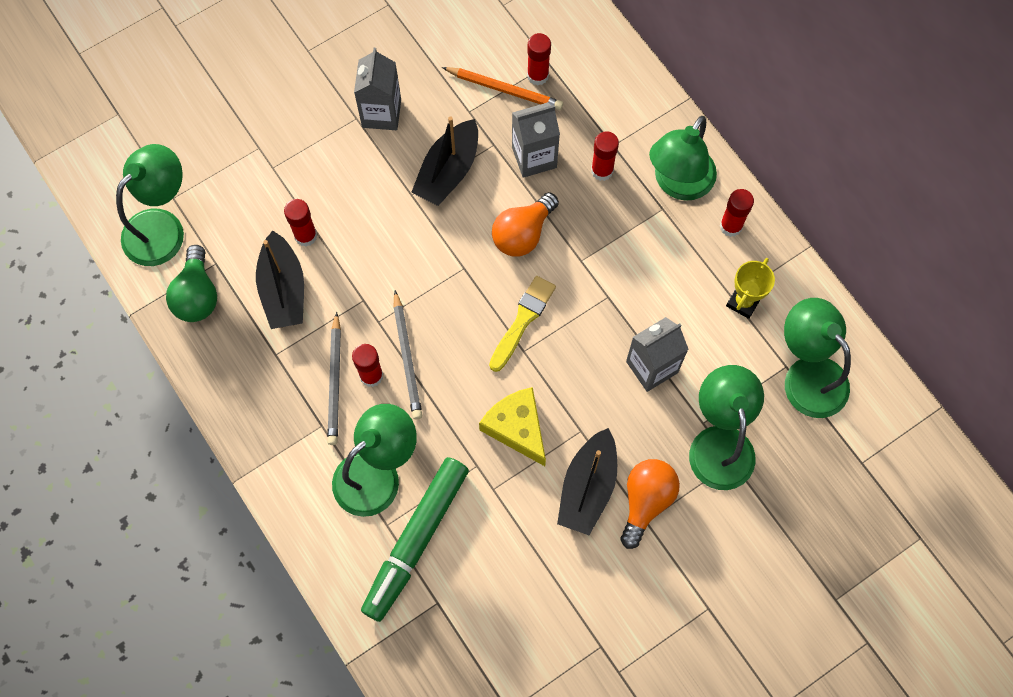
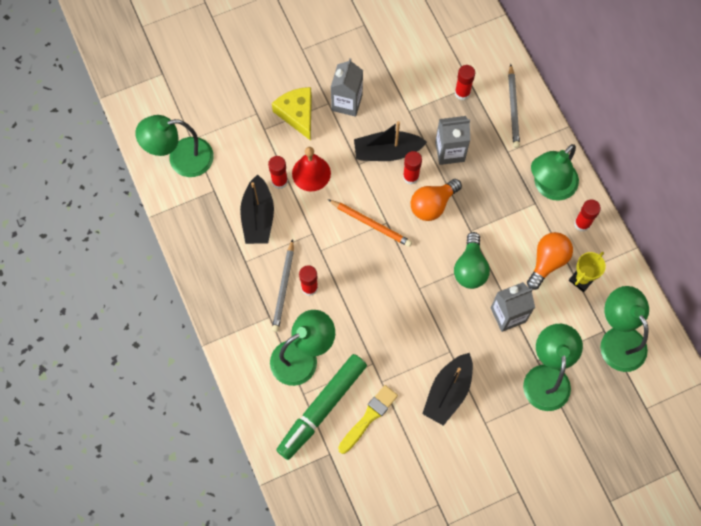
camera: 10 degrees right, 0 degrees up
(162, 227) = (181, 159): green lamp -> green lamp turned 150 degrees counterclockwise
(197, 295) = (198, 211): green light bulb -> green light bulb (470, 268)
(348, 217) = (311, 173): none -> red bell
(407, 357) = (336, 279): grey pencil -> grey pencil (513, 108)
(448, 171) = (387, 152): black boat -> black boat turned 45 degrees clockwise
(504, 90) = (437, 99): orange pencil -> orange pencil (371, 224)
(517, 428) = (405, 341): yellow cheese -> yellow cheese (297, 114)
(522, 320) = (422, 266): yellow brush -> yellow brush (369, 417)
(602, 170) = (496, 169): red glue stick -> red glue stick (410, 177)
(646, 501) = (487, 409): orange light bulb -> orange light bulb (547, 262)

